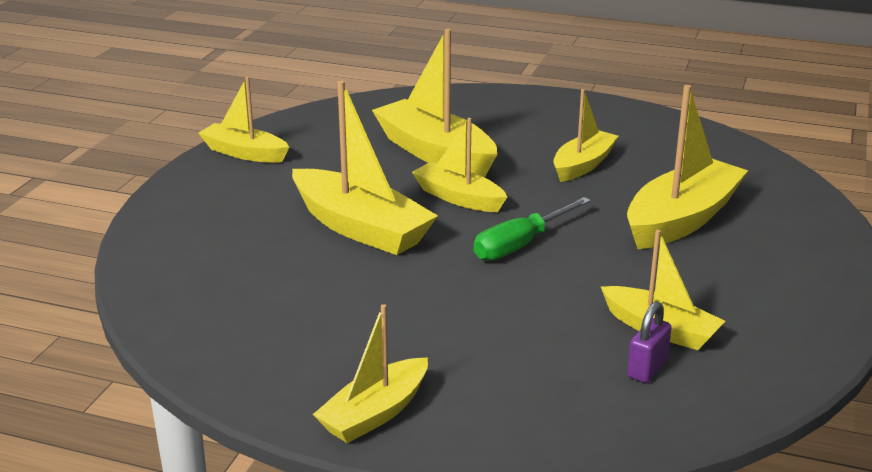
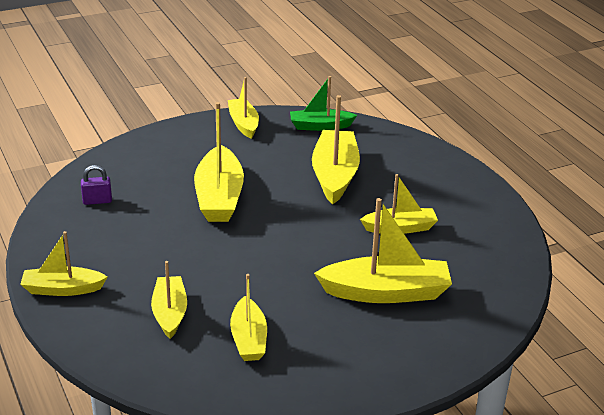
camera: 45 degrees right, 5 degrees up
(332, 120) = (320, 126): none -> green boat
(458, 198) = (295, 208): yellow boat -> yellow boat (170, 313)
(520, 245) = (274, 252): green screwdriver -> none
(647, 369) = (203, 352): purple padlock -> purple padlock (97, 201)

